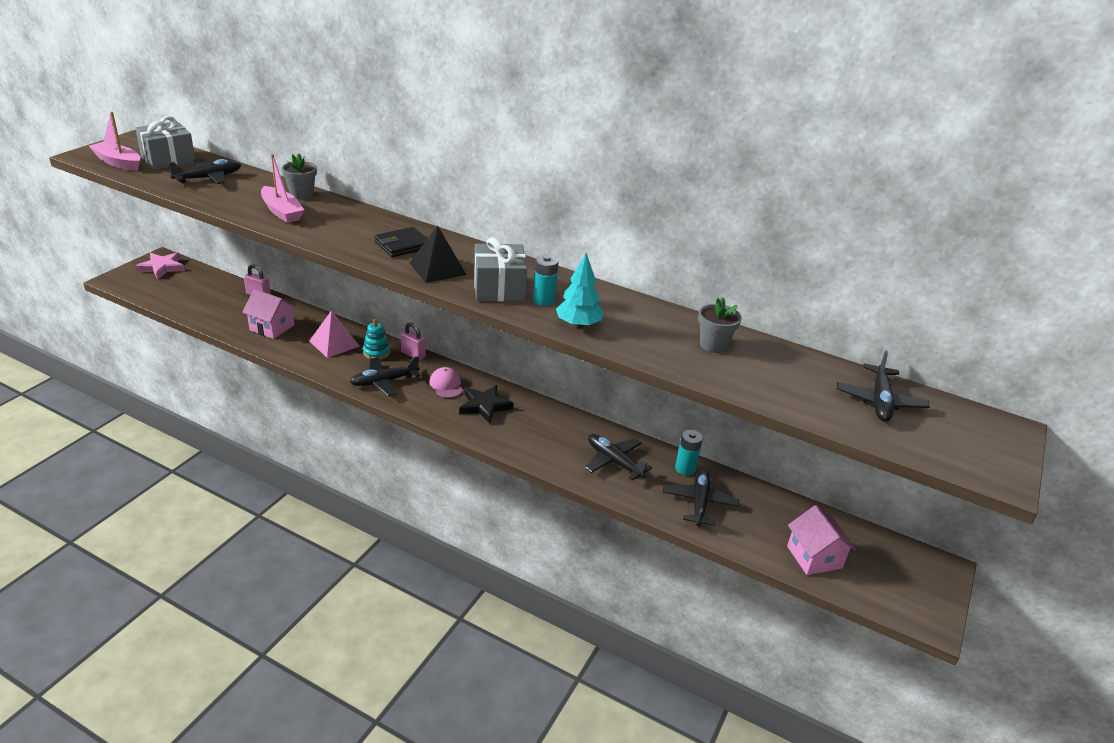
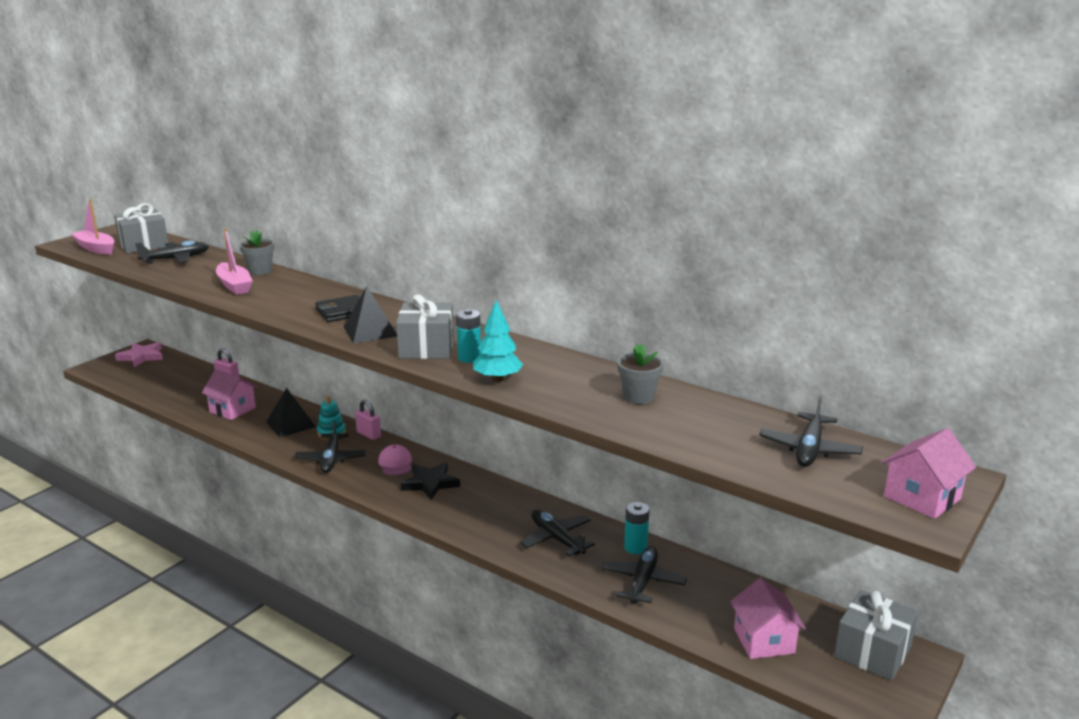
camera: 10 degrees right, 10 degrees down
(334, 343) = (291, 424): pink pyramid -> black pyramid
(384, 382) = (331, 459): black plane -> black plane turned 75 degrees counterclockwise
(904, 563) = (872, 651): none -> grey gift
(988, 451) = (922, 497): none -> pink house

